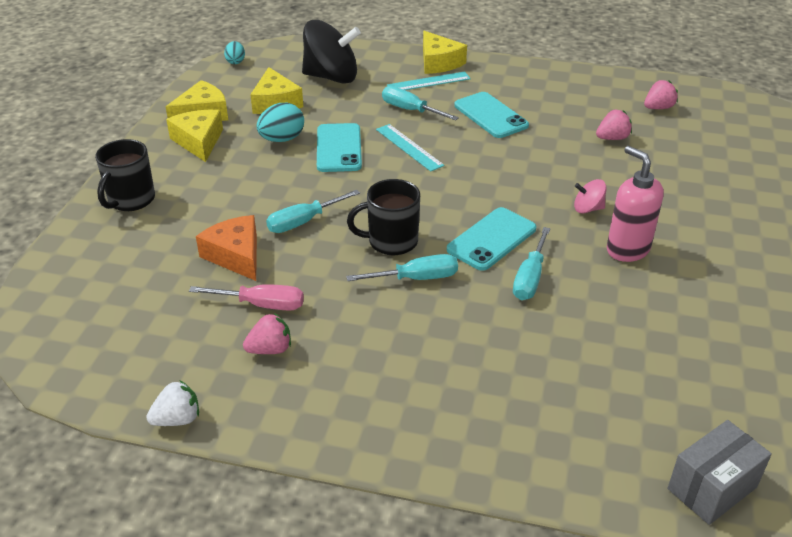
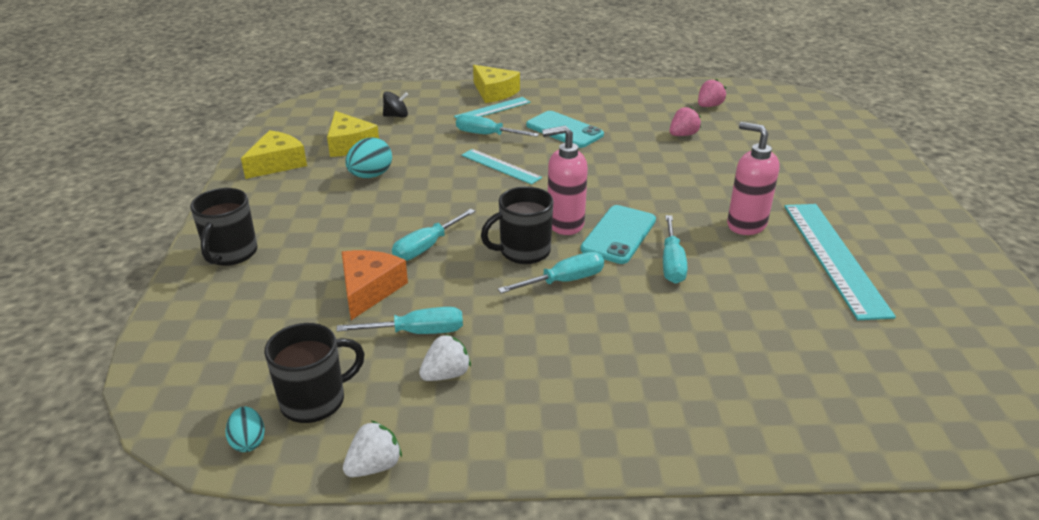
camera: 15 degrees left, 5 degrees down
(151, 351) = (315, 401): none -> black mug
(199, 141) = (284, 189): yellow cheese -> none
(235, 61) = (292, 113): turquoise egg -> turquoise egg (248, 441)
(236, 255) = (369, 289): orange cheese -> orange cheese turned 60 degrees clockwise
(261, 305) = (417, 332): pink screwdriver -> turquoise screwdriver
(270, 349) = (446, 374): pink strawberry -> white strawberry
(331, 77) = (396, 116): black spinning top -> black spinning top, size x0.45
(339, 148) = (432, 176): turquoise phone -> none
(444, 219) = (564, 224): none -> pink soap dispenser
(588, 209) = (692, 195): pink spinning top -> none
(702, 300) = (834, 257): none -> turquoise ruler
(712, 488) = (936, 421): grey box -> none

